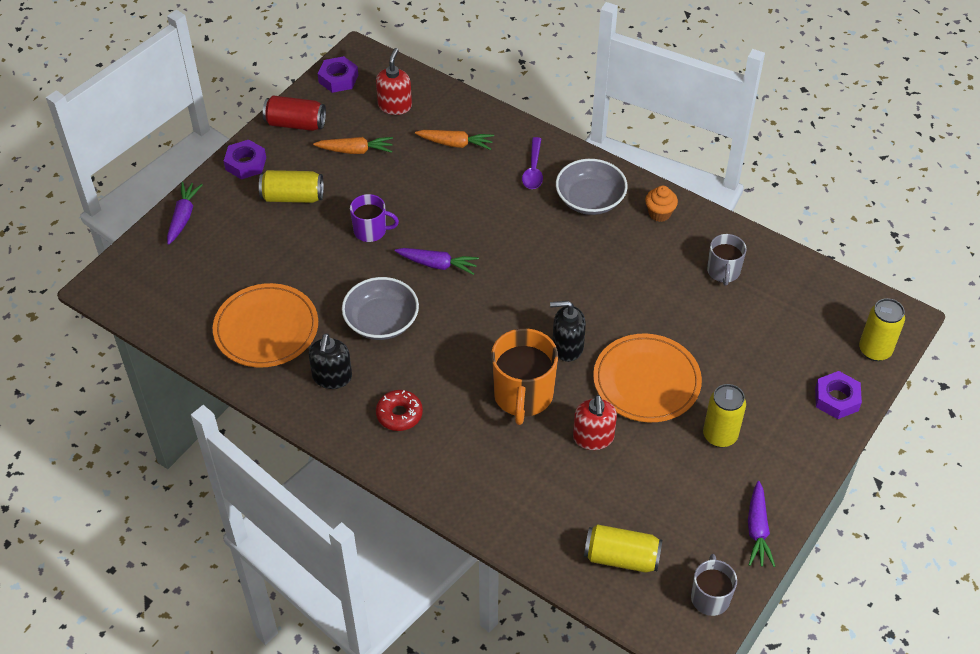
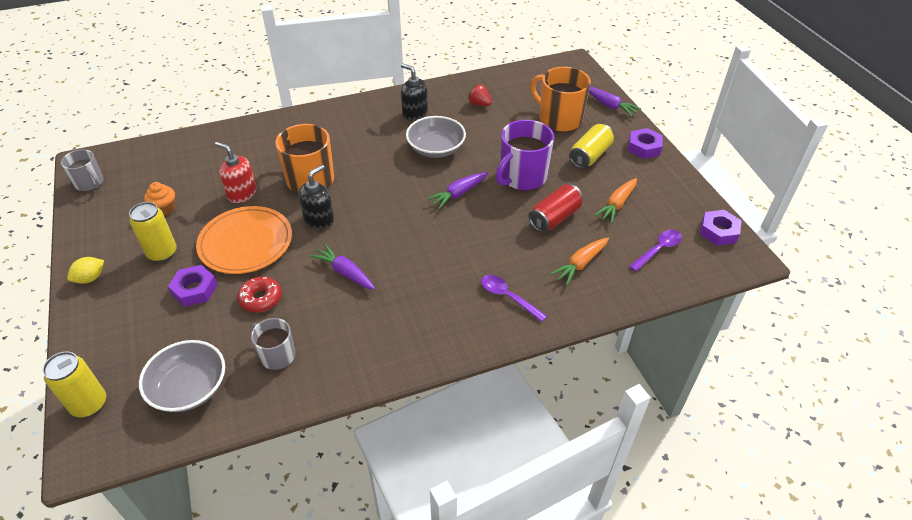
camera: 125 degrees right, 5 degrees down
(244, 247) = (559, 119): none -> orange mug
(266, 329) = (479, 104): orange plate -> red strawberry
(296, 124) = (673, 186): red can -> red can (554, 218)
(371, 231) = (522, 177): purple mug -> purple mug, size x1.70
(395, 106) = (658, 250): red soap dispenser -> purple spoon
(399, 414) = (358, 126): red donut -> red donut (261, 298)
(590, 199) = (440, 314): grey bowl -> grey bowl (189, 388)
(621, 557) = (160, 163): yellow can -> none
(659, 213) = (380, 353): orange cupcake -> orange cupcake (165, 209)
(757, 529) = (88, 228): purple carrot -> purple carrot (345, 272)
(797, 465) = (90, 278): none -> yellow lemon
(836, 399) = (94, 341): purple nut -> purple nut (195, 289)

